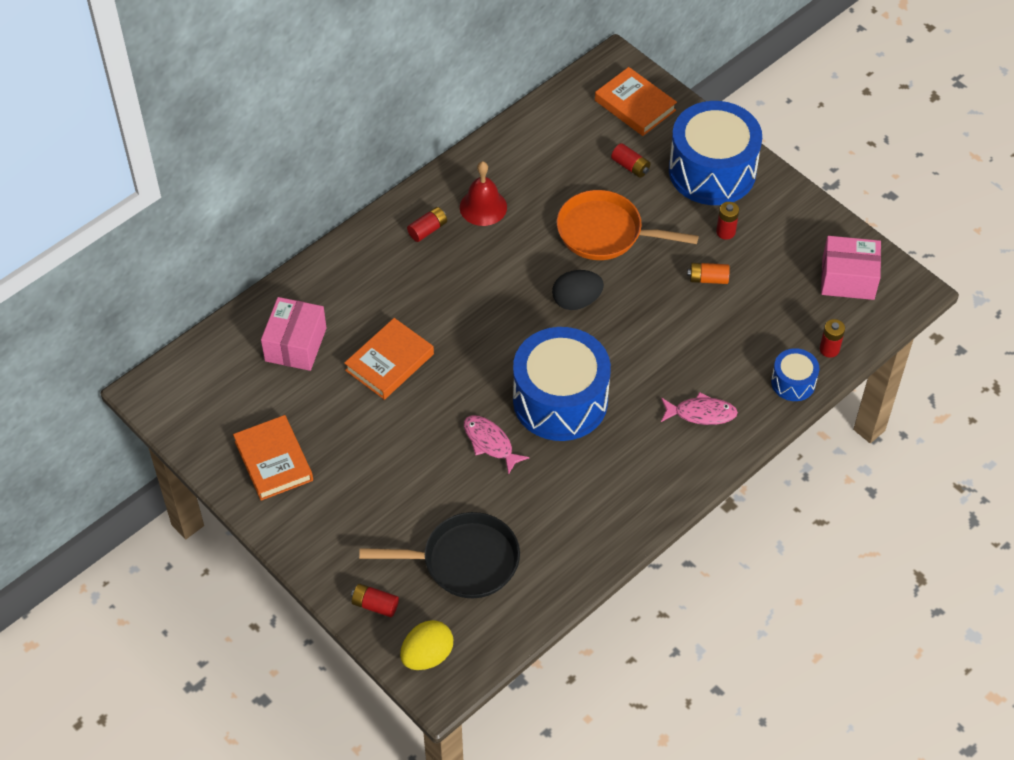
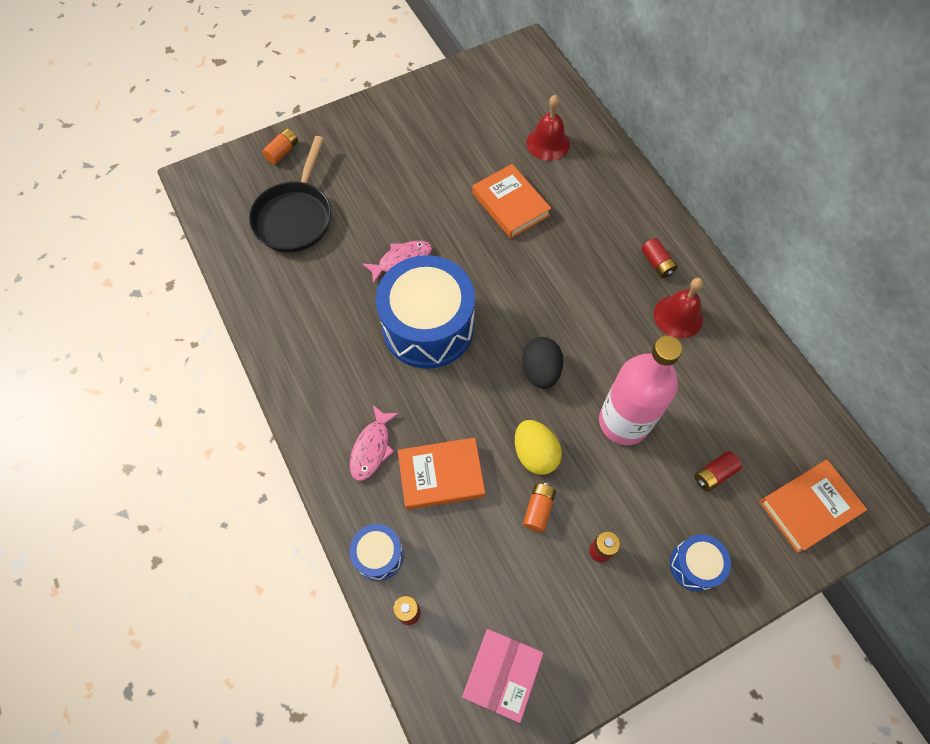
camera: 105 degrees right, 10 degrees up
(274, 461) = (437, 112): orange book -> orange book (441, 475)
(295, 344) = (548, 143): pink box -> red bell
(375, 605) = (282, 152): red battery -> orange battery
(427, 655) = (224, 176): yellow egg -> yellow egg (535, 454)
(605, 232) = (623, 422): orange pan -> pink bottle
(712, 171) = (694, 565): blue drum -> blue drum, size x0.47

